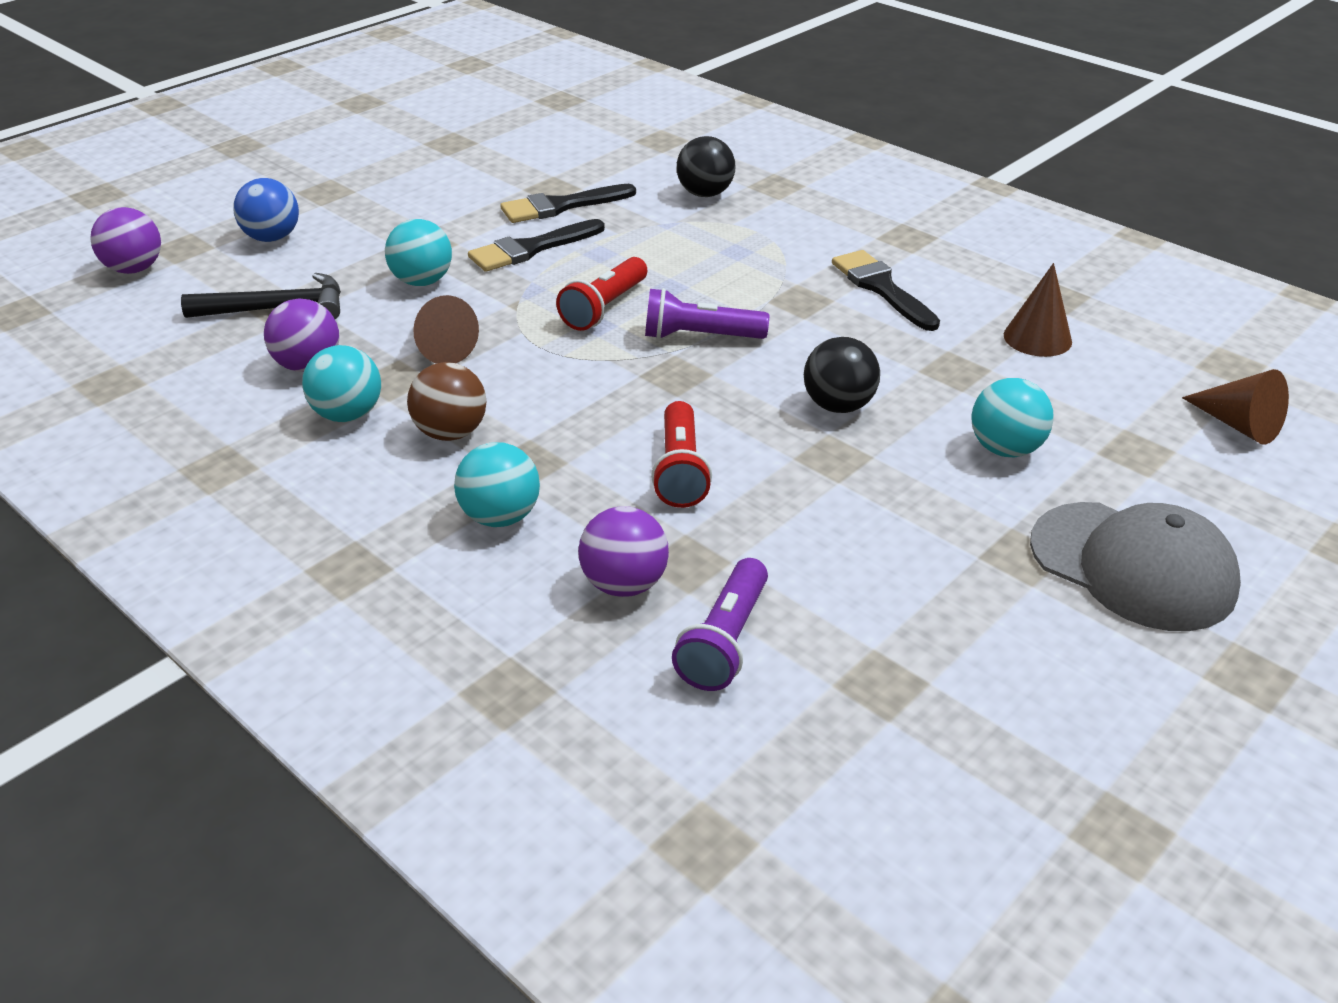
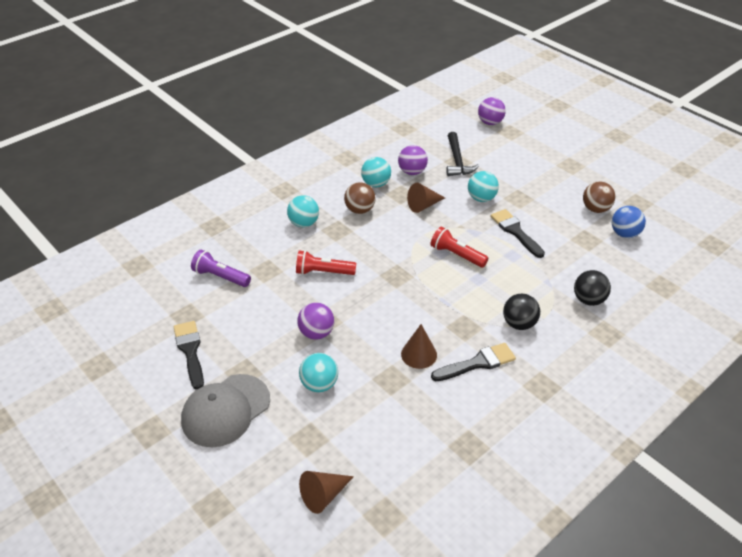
camera: 95 degrees right, 5 degrees up
(272, 238) = (520, 154): blue ball -> blue ball (624, 234)
(466, 176) = (595, 209): none -> brown ball
(561, 206) = (564, 242): black brush -> black brush (190, 351)
(624, 584) = (258, 253): purple ball -> purple ball (316, 333)
(700, 336) = (429, 286): purple flashlight -> none
(838, 406) = (364, 328): black ball -> black ball (519, 324)
(1037, 338) = (420, 424): brown cone -> brown cone (419, 354)

